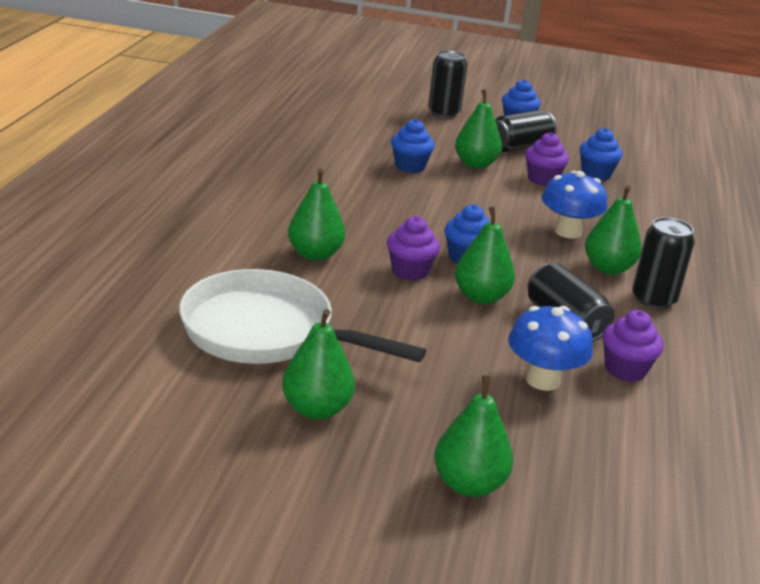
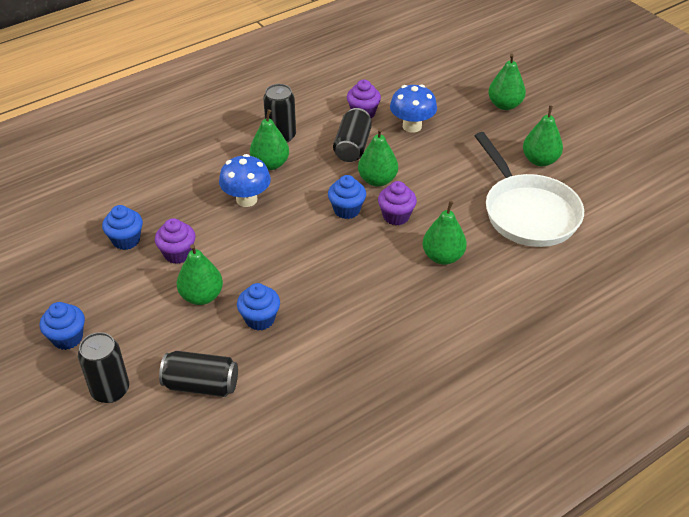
camera: 135 degrees left, 15 degrees up
(520, 146) = (127, 301): black can -> black can (201, 385)

